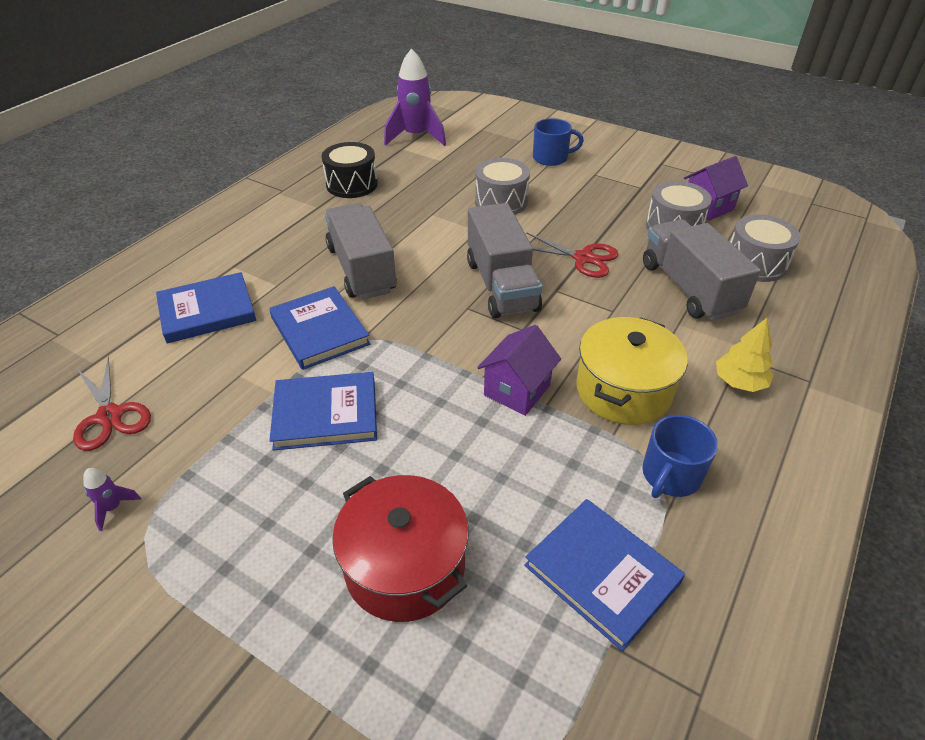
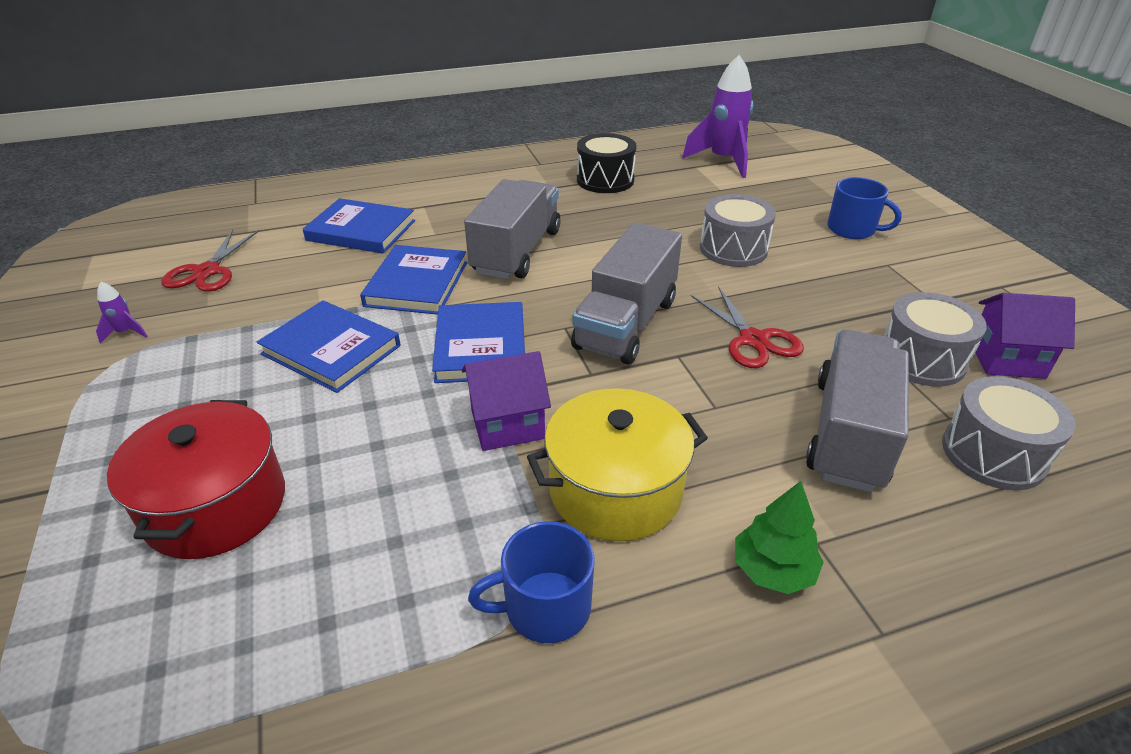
camera: 40 degrees right, 5 degrees down
(602, 574) = (344, 644): blue book -> blue book (481, 347)
(739, 382) = (773, 570): yellow tree -> green tree

